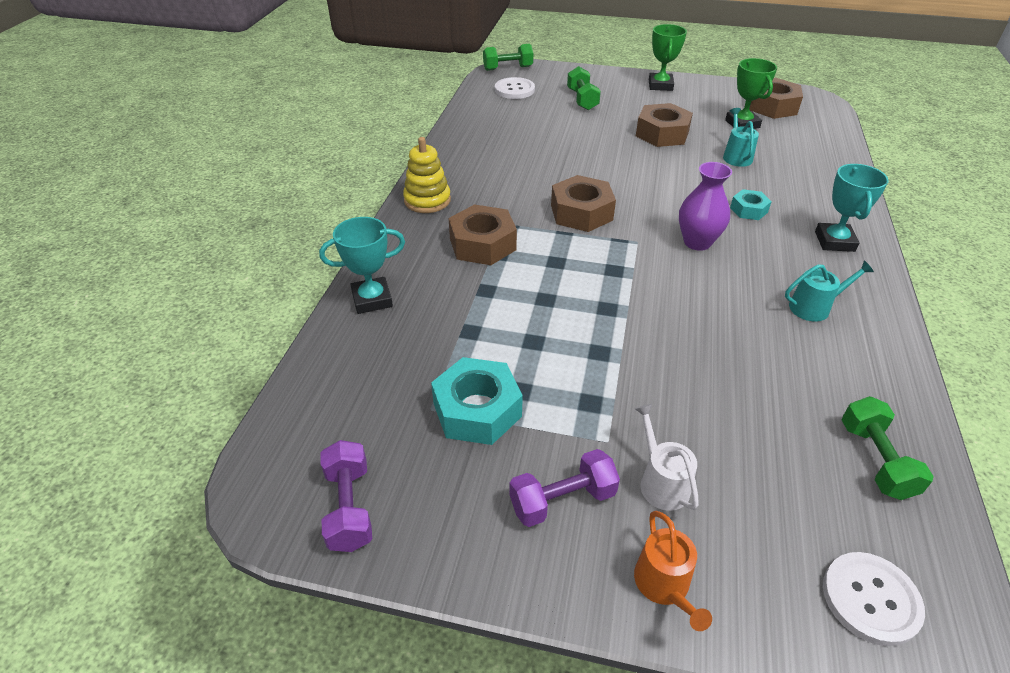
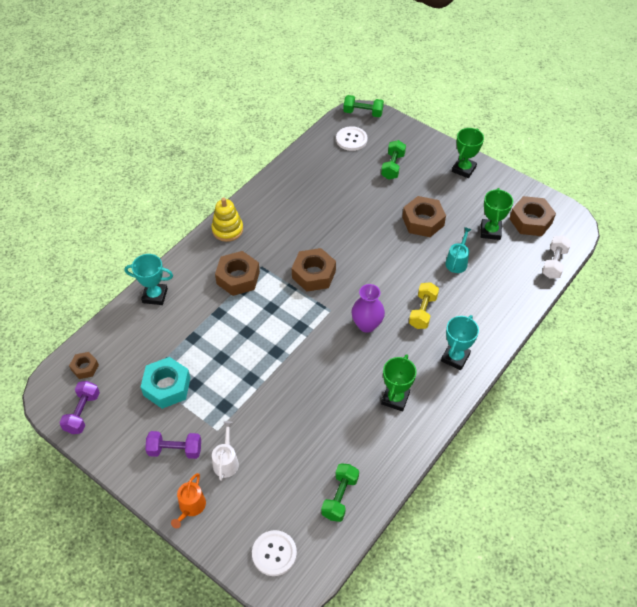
camera: 25 degrees right, 10 degrees up
(311, 434) = (85, 367): none -> brown nut
(748, 210) = (422, 311): turquoise nut -> yellow dumbbell
(814, 307) = (395, 398): turquoise watering can -> green trophy
(835, 132) = (554, 263): none -> white dumbbell

